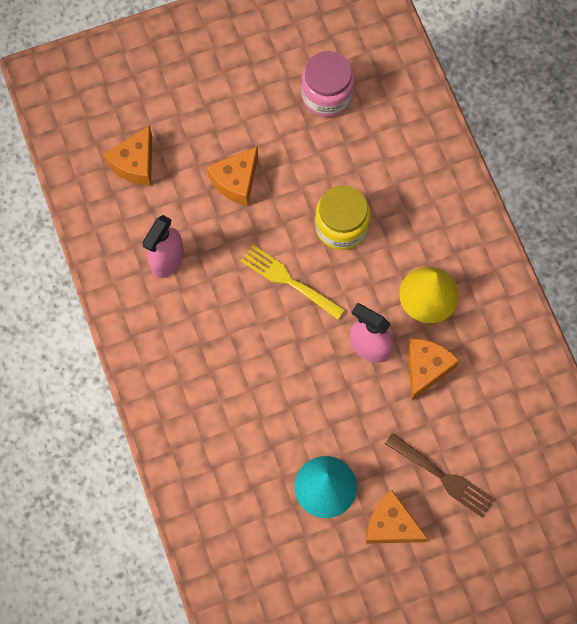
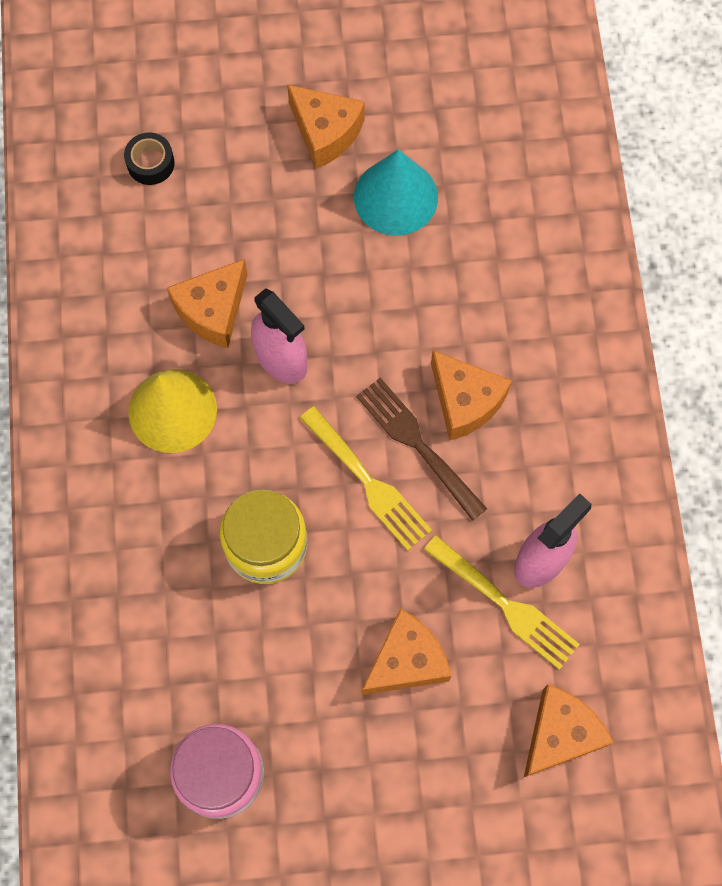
camera: 165 degrees left, 0 degrees up
(183, 228) = (505, 605): none -> yellow fork
(239, 349) = (465, 401): none -> orange cheese
(442, 477) = (239, 171): brown fork -> brown fork (417, 444)
(508, 466) = (150, 163): none -> black tape

